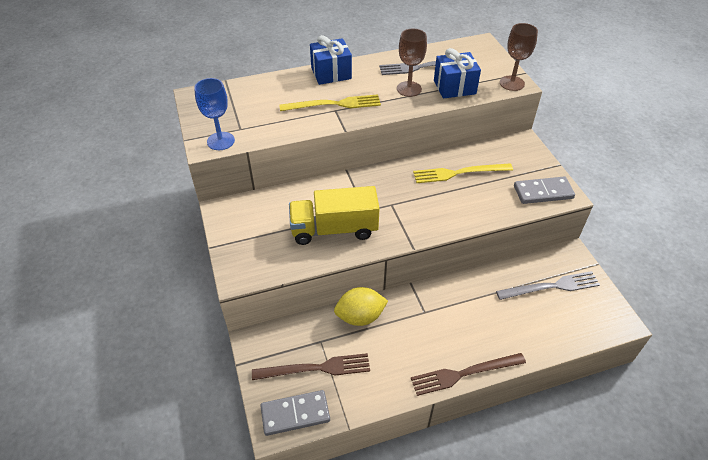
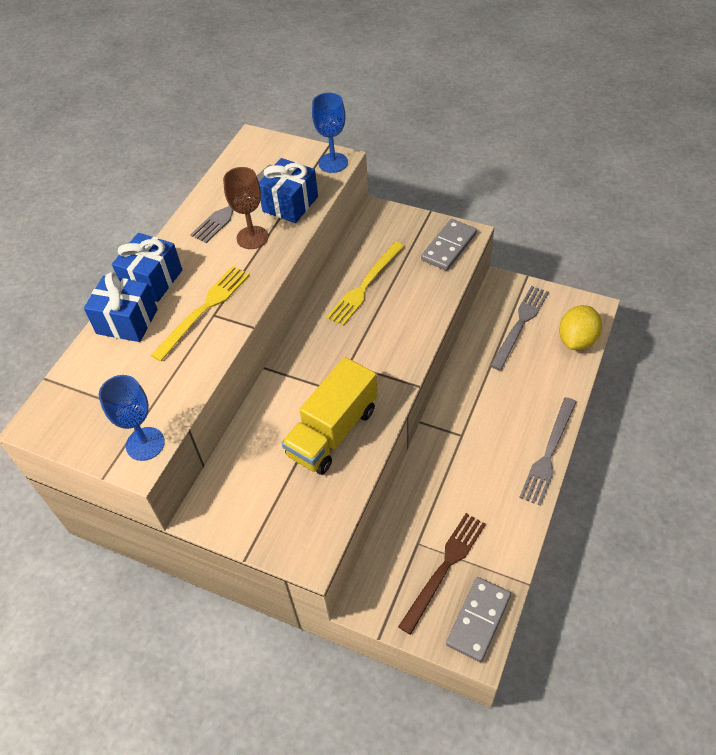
camera: 45 degrees left, 5 degrees up
(292, 83) = (127, 321): none -> blue gift
(360, 316) = (420, 490): yellow lemon -> yellow lemon (577, 340)
(464, 374) = (549, 453): brown fork -> grey fork
(512, 83) = (333, 163): brown goblet -> blue goblet

